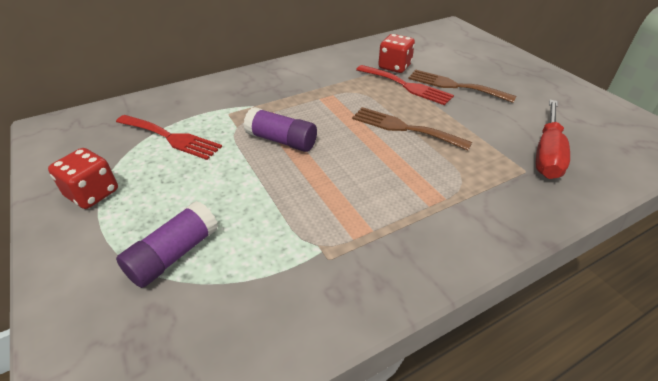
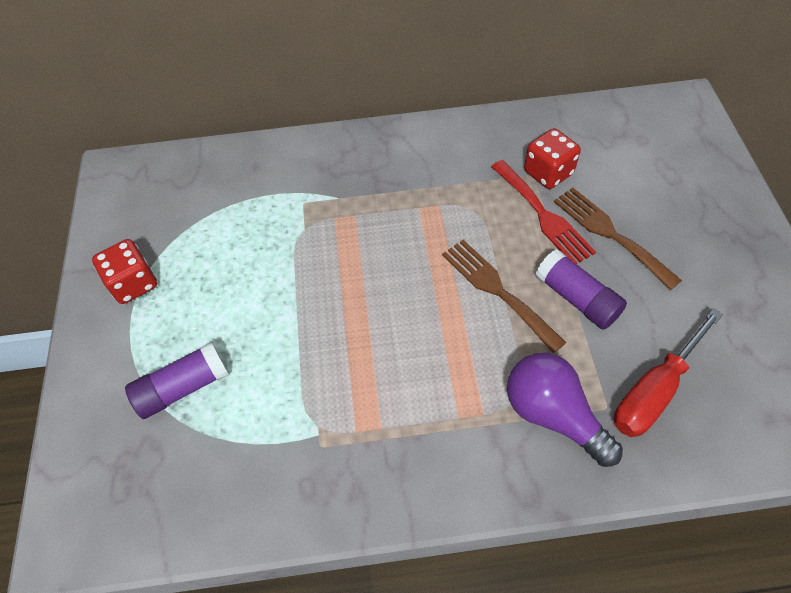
camera: 25 degrees right, 15 degrees up
(171, 138) = (230, 225): red fork -> none
(281, 141) = (344, 267): purple glue stick -> purple glue stick (576, 298)
(494, 185) = (553, 415): none -> purple light bulb

